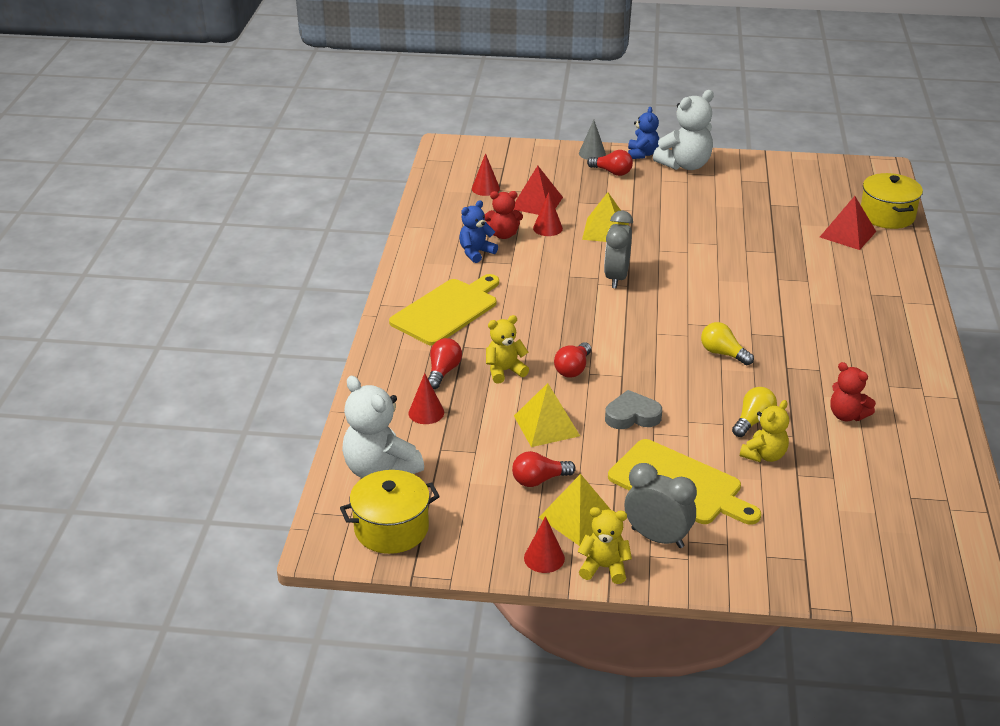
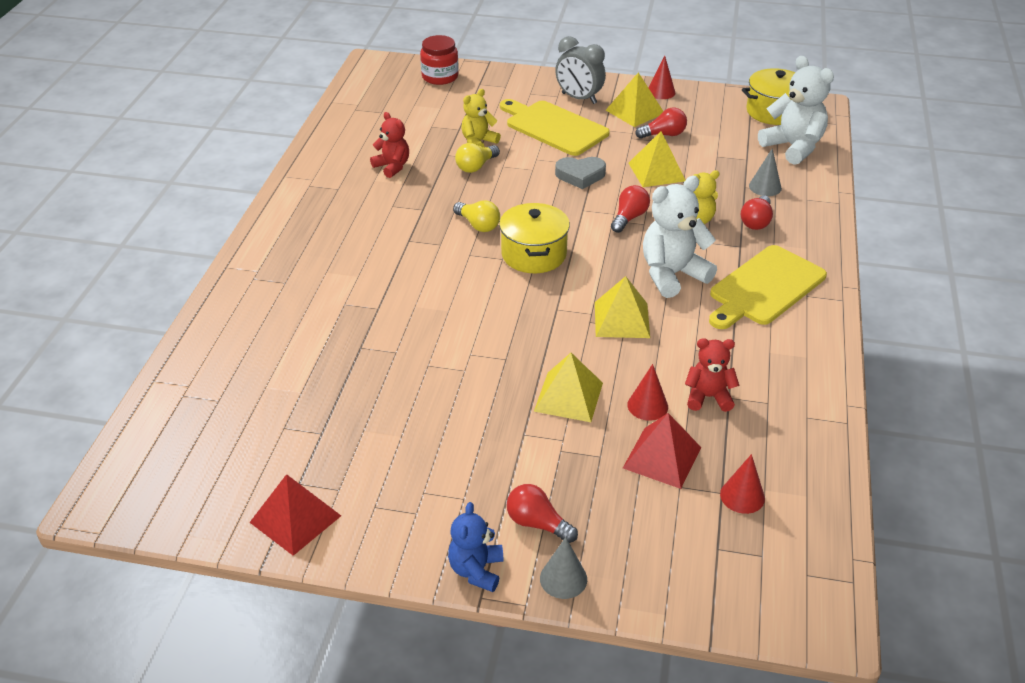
camera: 175 degrees left, 5 degrees up
(426, 412) = (765, 187): red cone -> grey cone
(476, 252) = (742, 368): blue teddy bear -> none
(571, 280) = (621, 319): none -> yellow pyramid
(604, 567) = (619, 85): yellow teddy bear -> none
(616, 278) = (568, 320): grey clock -> none
(685, 165) = (413, 534): white teddy bear -> white teddy bear (672, 275)
(848, 234) = (250, 370): red pyramid -> red pyramid (295, 519)
(868, 570) = (440, 77): none -> red jar
(887, 215) = (173, 400): yellow pot -> yellow pot (533, 254)

